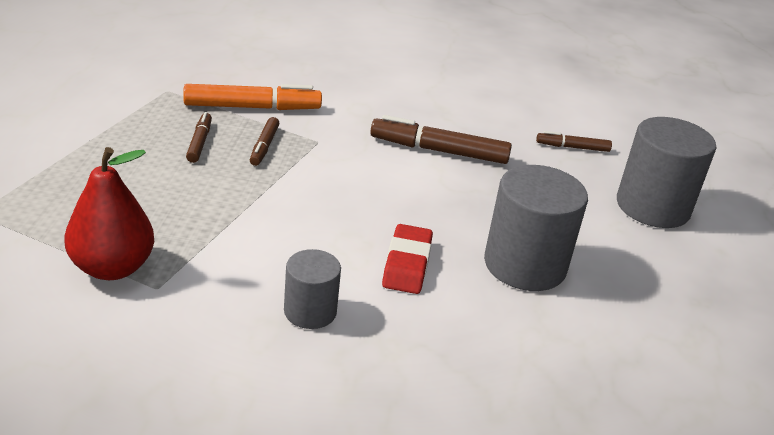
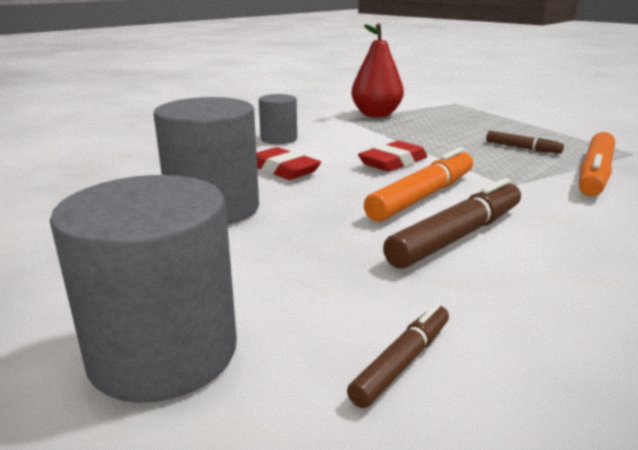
camera: 130 degrees right, 10 degrees down
(264, 146) = (506, 164): brown marker -> none
(317, 205) = (393, 162): none -> red eraser
(387, 174) = (422, 196): none -> orange marker

